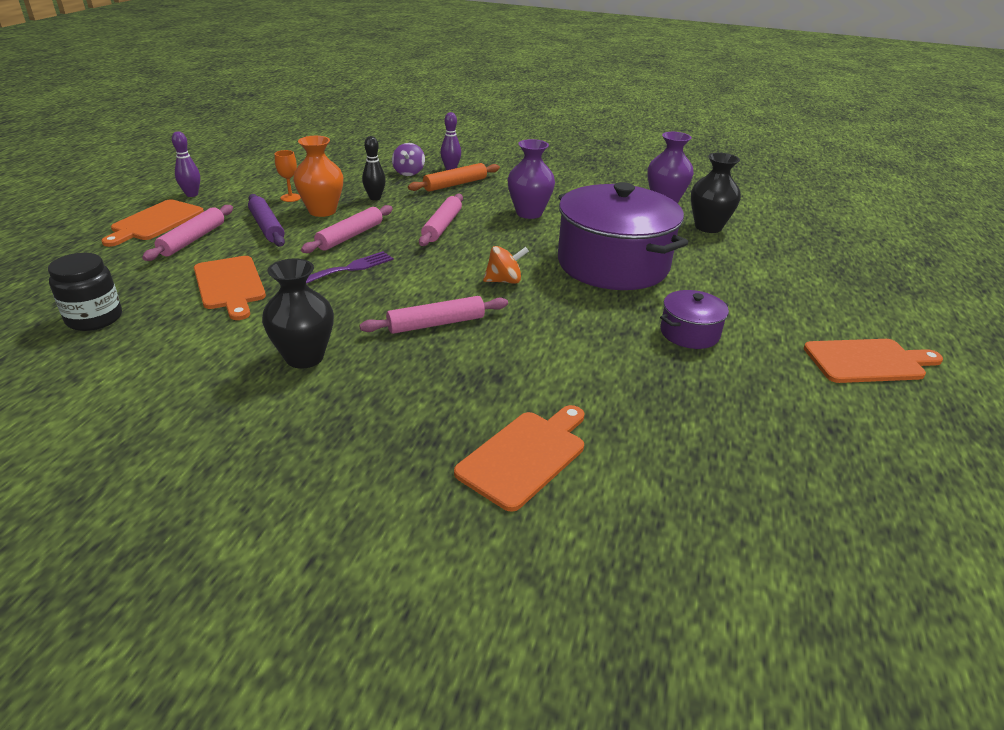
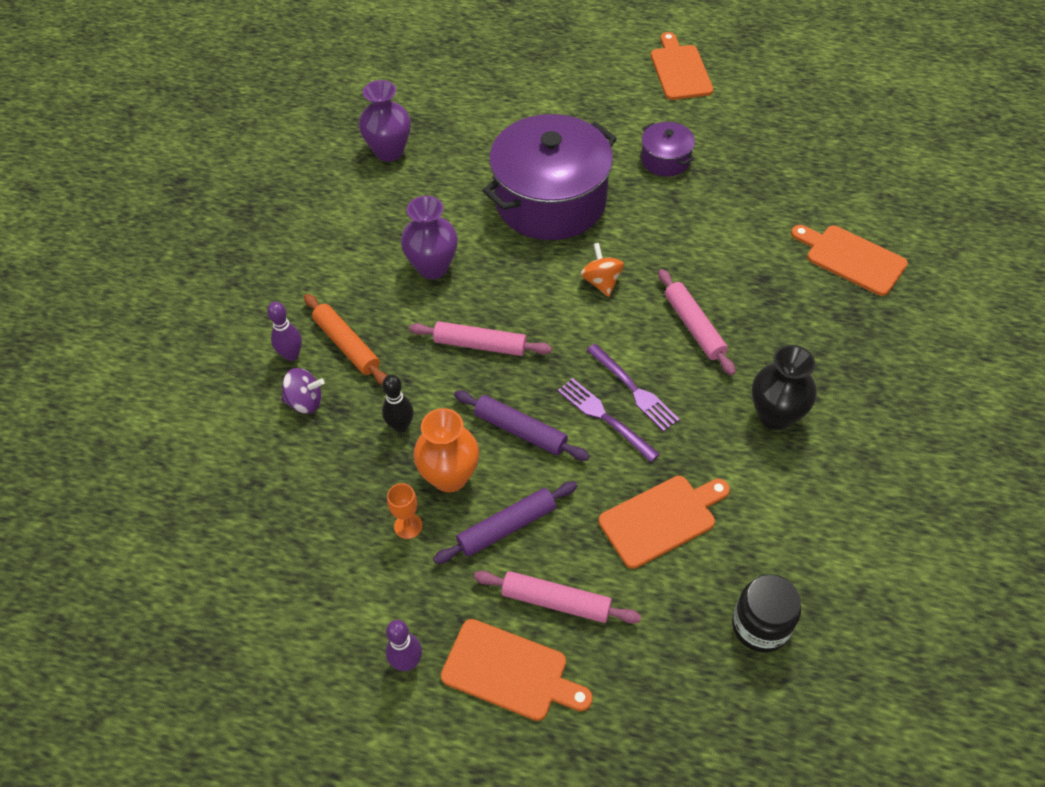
camera: 90 degrees left, 20 degrees up
(350, 236) = (520, 431): pink rolling pin -> purple rolling pin
(370, 285) = (634, 390): none -> purple fork
(708, 227) = (452, 125): black vase -> none

